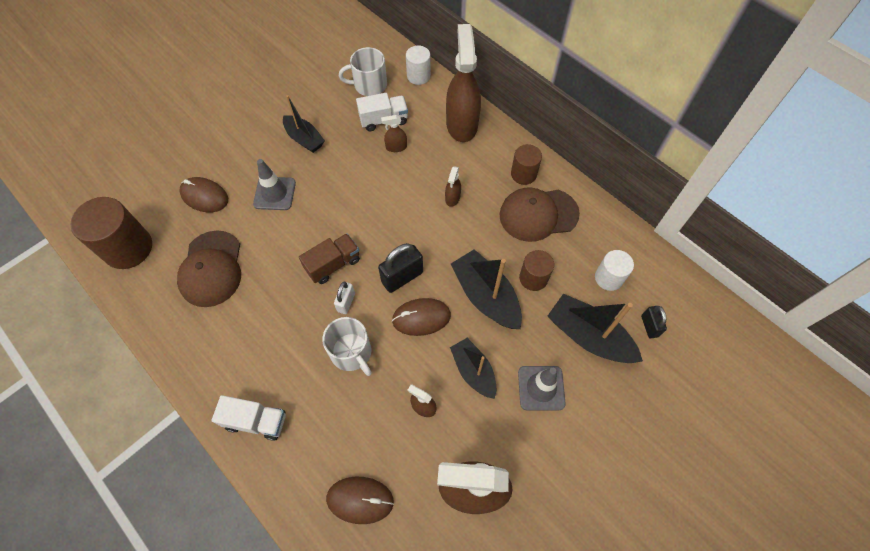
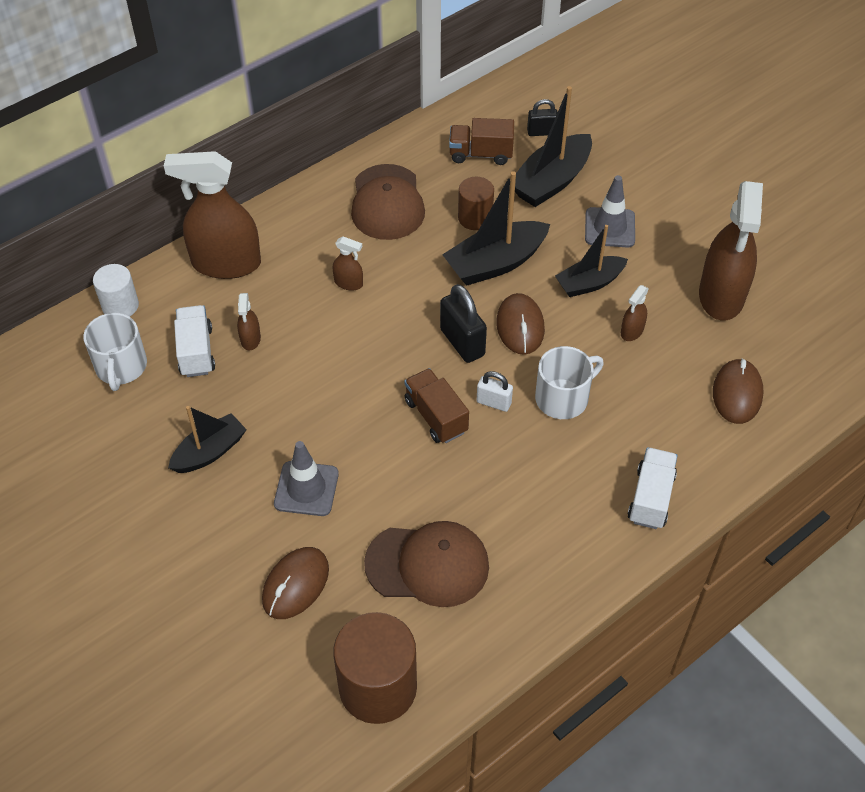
camera: 85 degrees left, 10 degrees down
(523, 174) = (323, 209): brown cylinder -> none
(608, 278) = (480, 154): white cylinder -> brown truck

